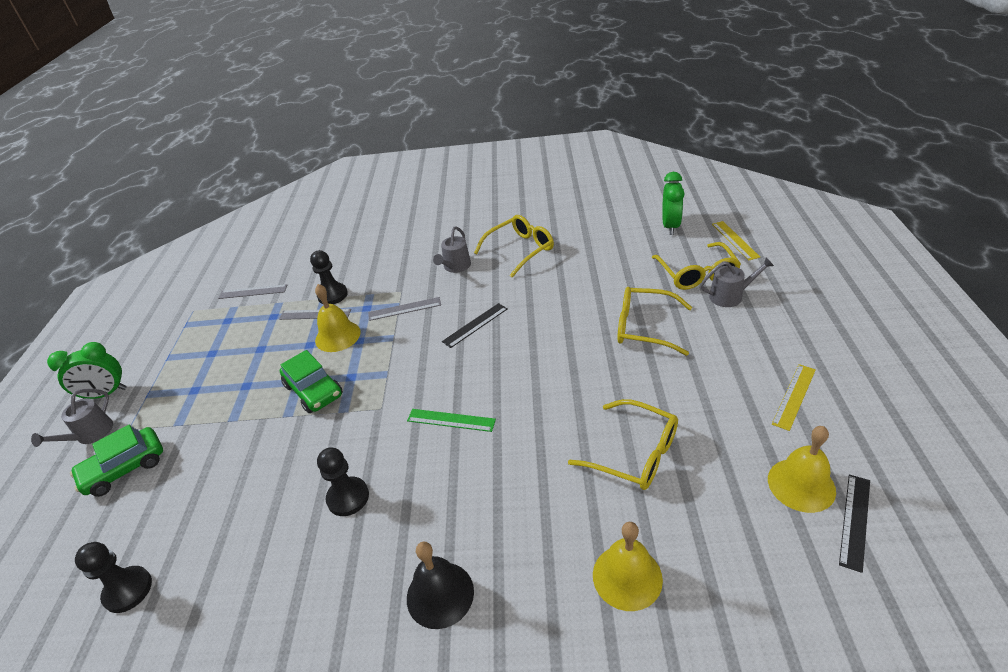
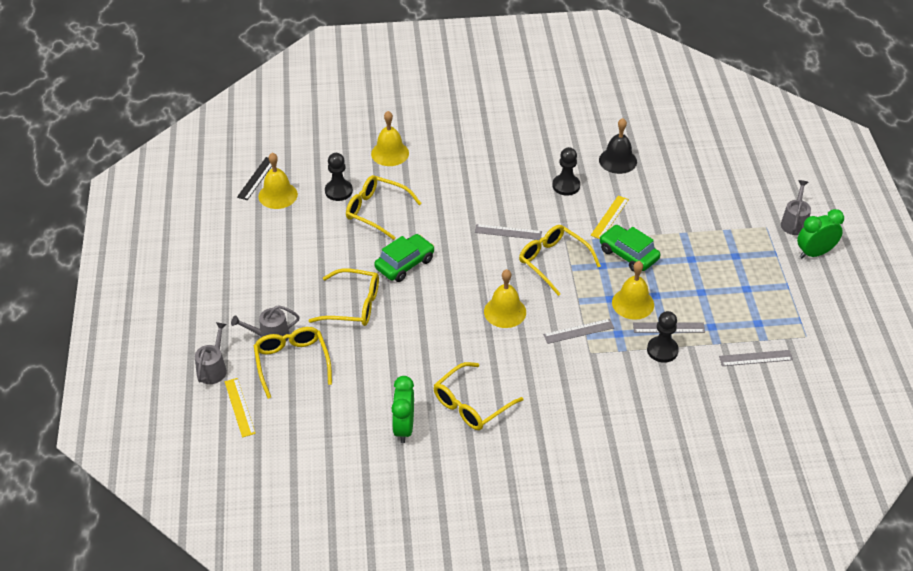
camera: 170 degrees right, 5 degrees up
(124, 468) = (742, 201): green car -> green car (405, 264)
(128, 590) = (679, 142): black pawn -> black pawn (338, 191)
(406, 380) = (553, 261): none -> yellow glasses
(440, 594) = (493, 144): black bell -> black bell (617, 160)
(451, 420) = (508, 232): green ruler -> grey ruler
(455, 266) = (540, 383): grey watering can -> grey watering can (213, 369)
(475, 325) = (505, 312): black ruler -> yellow bell
(670, 226) = (301, 433): green clock -> green clock (404, 428)
(794, 396) = (256, 247): yellow ruler -> yellow ruler (609, 217)

